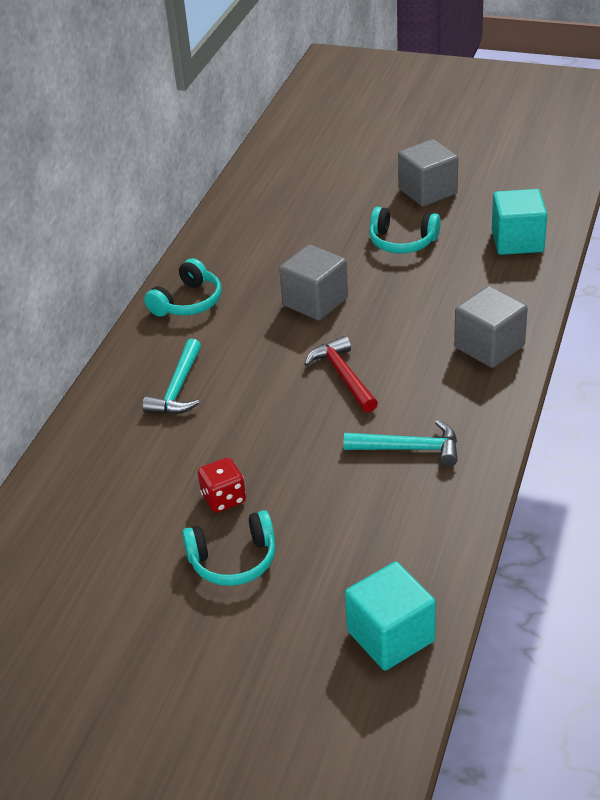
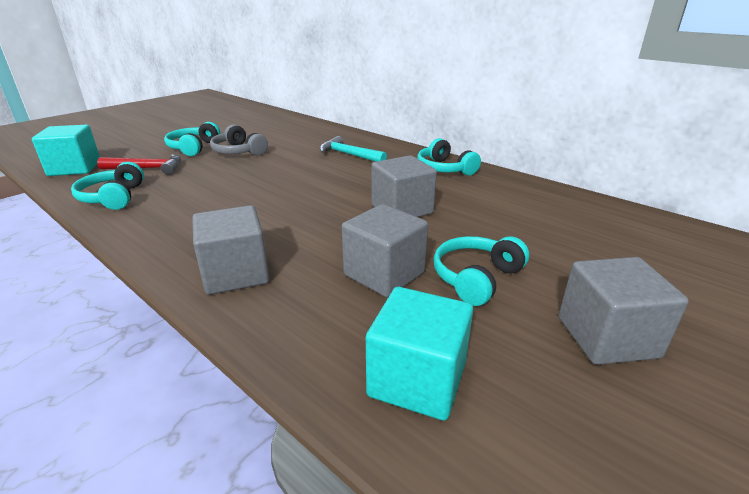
camera: 110 degrees right, 10 degrees down
(223, 498) = (238, 152): red dice -> grey headphones
(343, 376) = (292, 200): red hammer -> red hammer (147, 168)
(409, 448) = (183, 204): turquoise hammer -> none
(430, 280) = (384, 274): none -> grey cube
(436, 518) = (113, 197): none -> turquoise headphones

